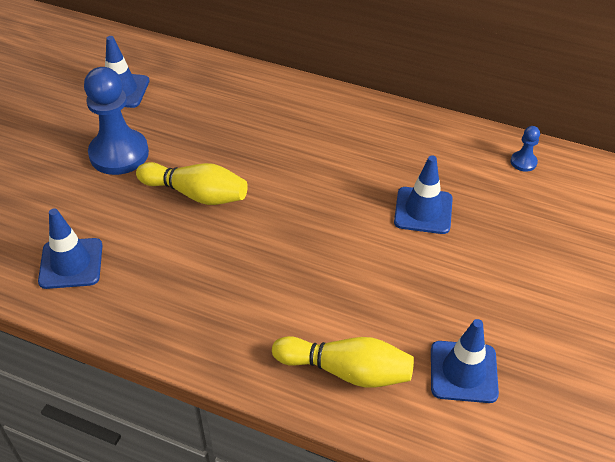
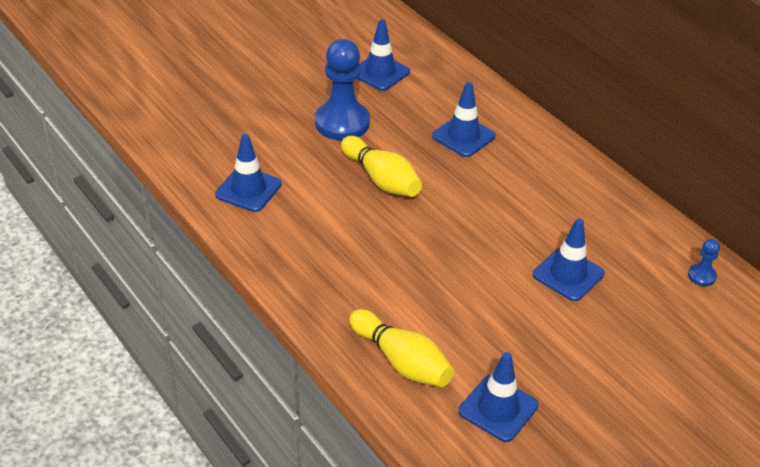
camera: 30 degrees right, 5 degrees down
(241, 121) = (463, 136): none -> blue traffic cone

